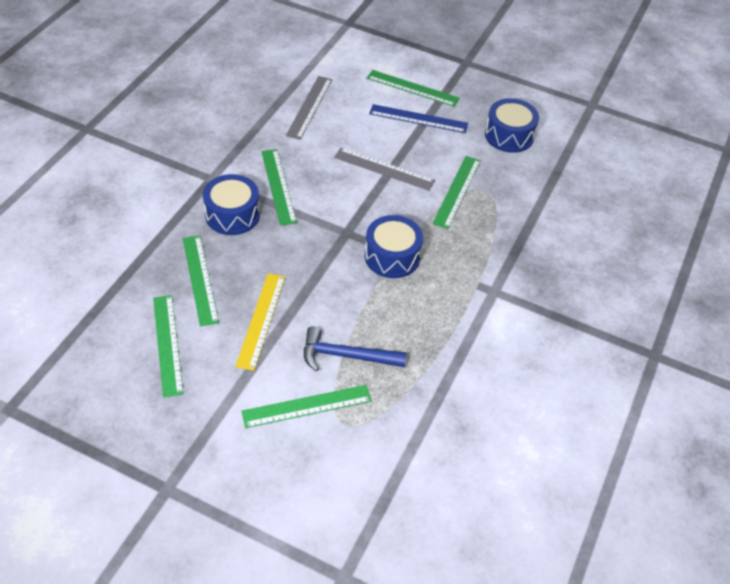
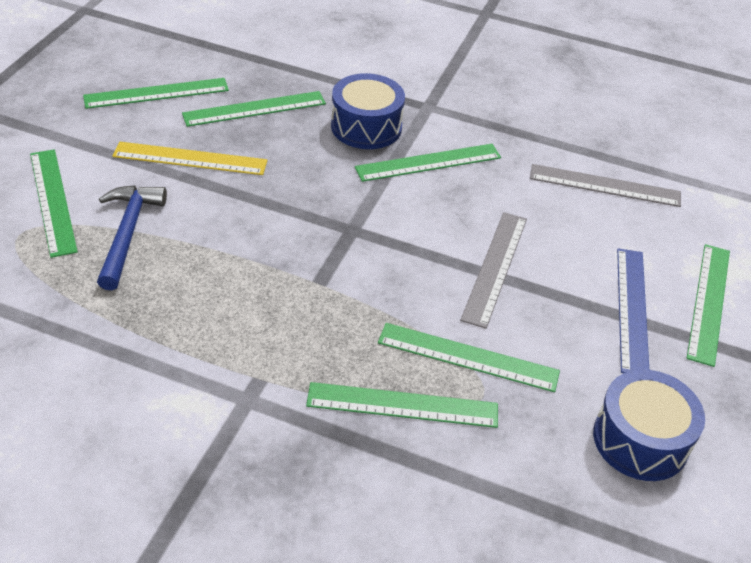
camera: 85 degrees right, 5 degrees down
(392, 256) = (310, 277): blue drum -> none
(493, 223) = (402, 405): none -> green ruler

